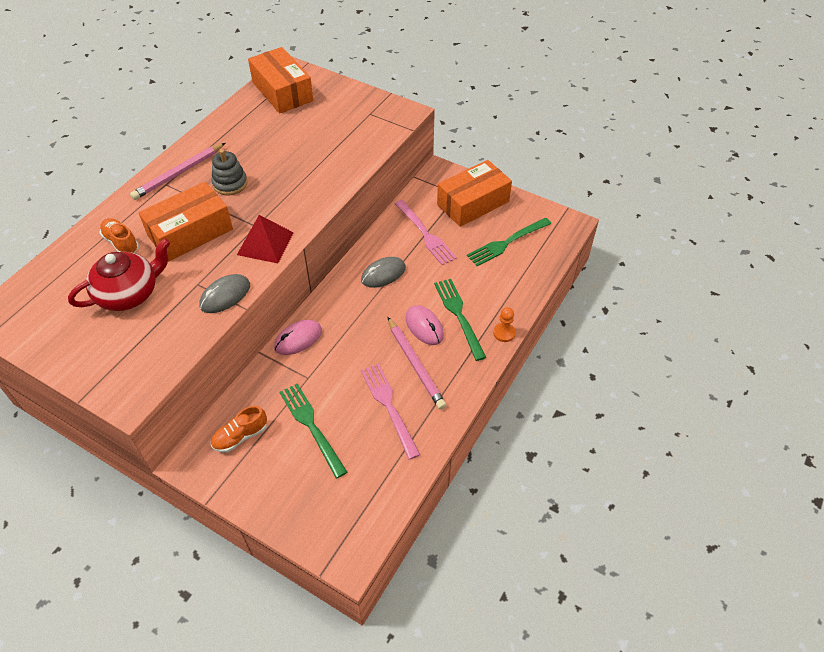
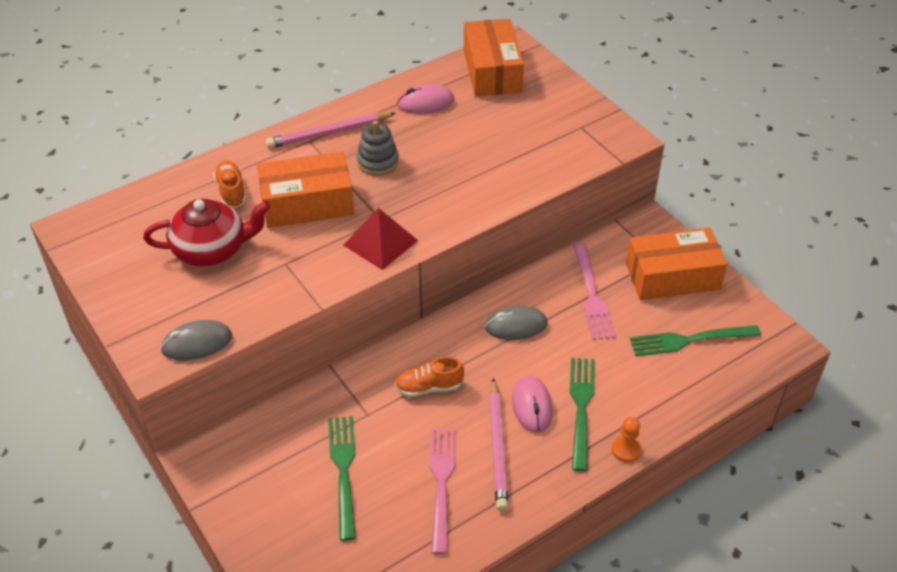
camera: 25 degrees right, 5 degrees down
(225, 296) = (307, 287): grey mouse -> grey mouse (197, 343)
(240, 436) = (263, 451): orange shoe -> orange shoe (429, 387)
(298, 339) = (379, 366): pink mouse -> pink mouse (425, 103)

